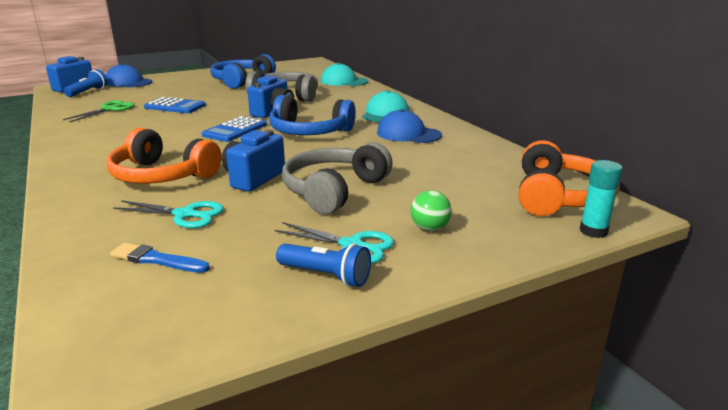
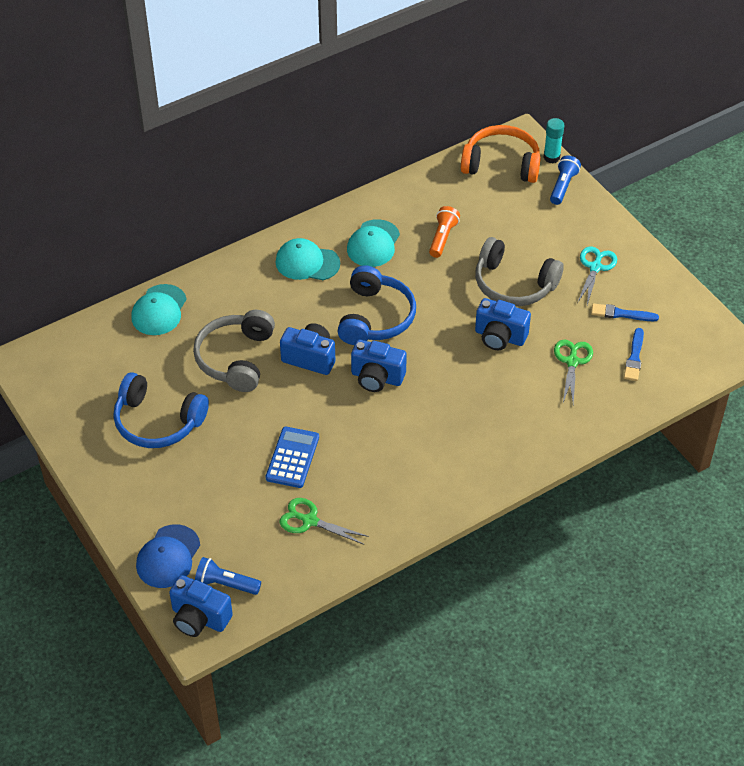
camera: 95 degrees left, 25 degrees up
(162, 175) = (504, 399): orange headphones -> none
(185, 215) = (572, 362): turquoise scissors -> green scissors
(235, 130) = (377, 378): blue calculator -> blue camera
(248, 257) = (621, 314): none -> blue brush
(326, 276) = (632, 276): blue flashlight -> blue flashlight (563, 186)
(408, 134) = (373, 244): blue cap -> turquoise cap
(416, 160) = (442, 238): none -> orange flashlight
(429, 228) = (564, 231): green ball -> none

